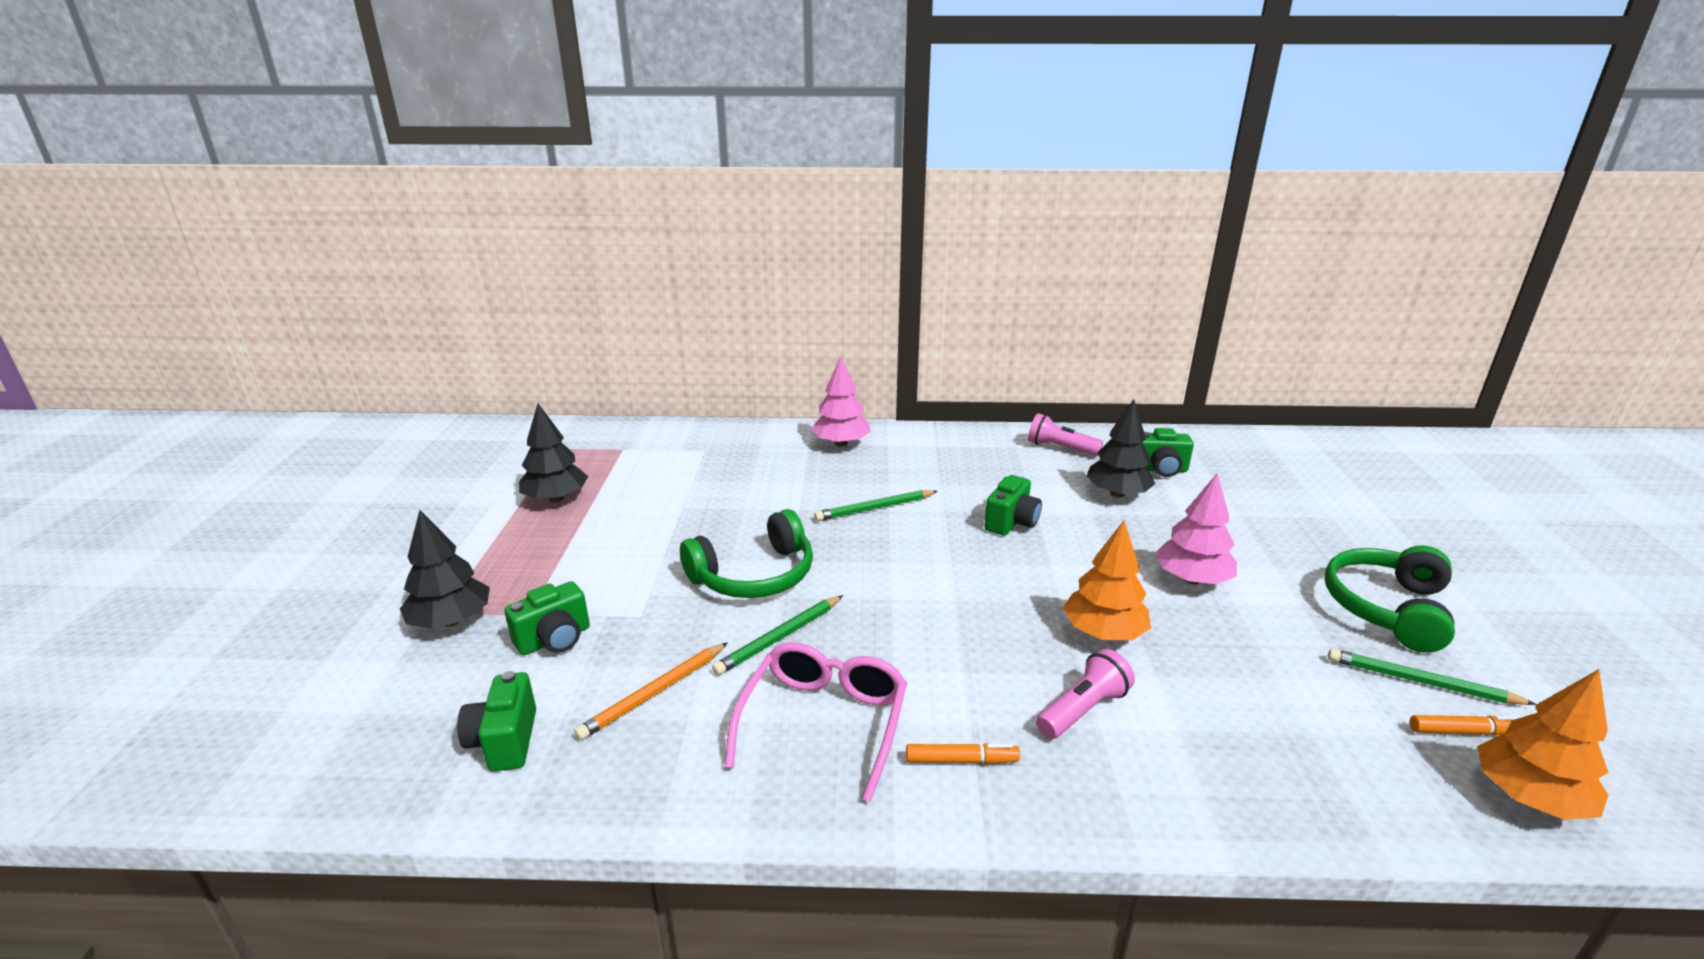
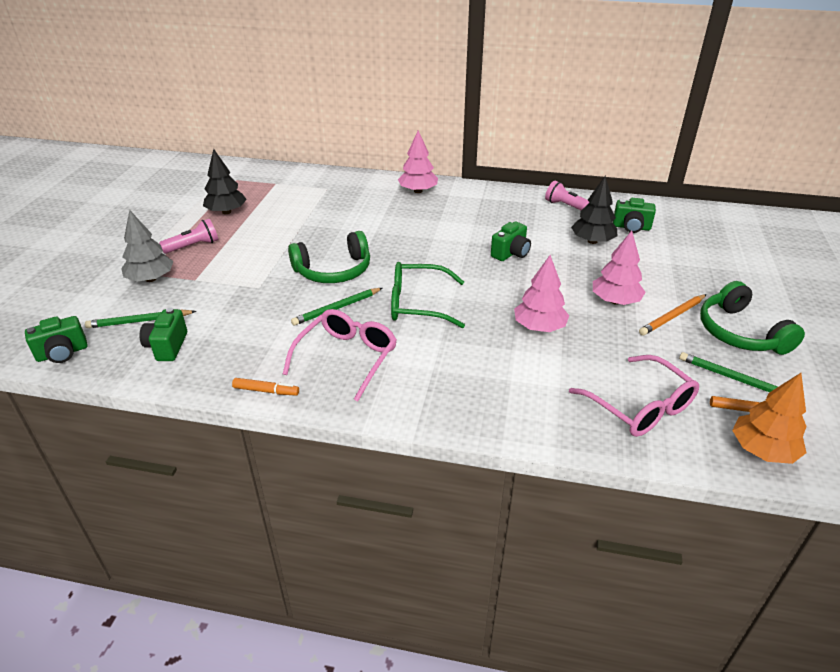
camera: 10 degrees right, 10 degrees up
(451, 621) = (151, 279): black tree -> grey tree
(554, 639) = (206, 295): green camera -> green camera (62, 353)
(654, 693) = (255, 331): orange pencil -> orange pencil (672, 316)
(875, 508) = (424, 236): green pencil -> green pencil (140, 321)
(905, 616) = (417, 304): none -> green glasses
(961, 760) = (419, 387): orange marker -> orange marker (266, 391)
(1082, 710) = (504, 369): pink flashlight -> pink flashlight (193, 246)
(1103, 632) = (539, 327): orange tree -> pink tree
(1314, 747) = (640, 407): none -> pink glasses
(1386, 608) = (740, 332): green headphones -> green headphones turned 60 degrees counterclockwise

